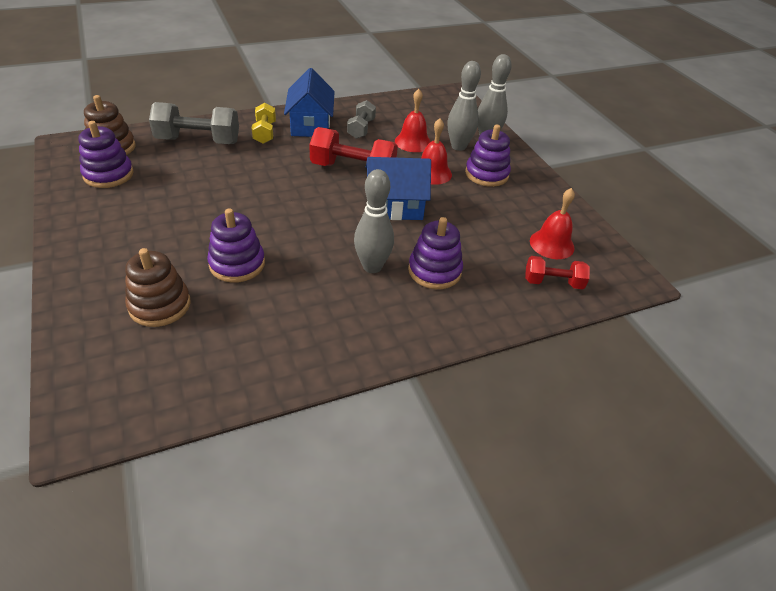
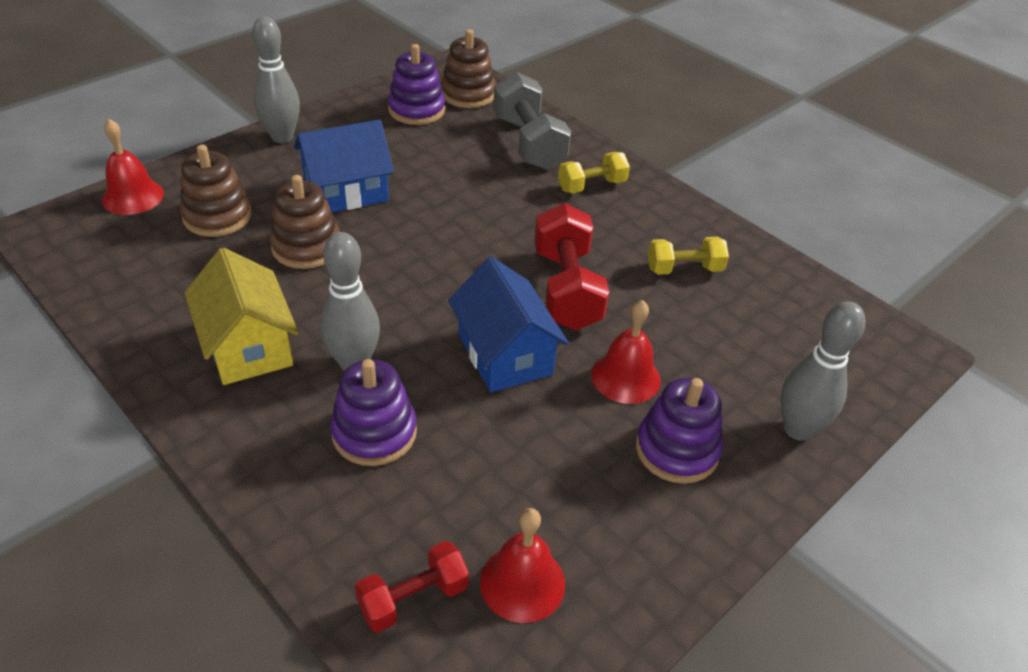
camera: 70 degrees right, 0 degrees up
(237, 264) = (306, 247): purple stacking toy -> brown stacking toy
(310, 125) = (648, 218): blue house -> blue house (346, 192)
(329, 312) = (248, 346): none -> yellow house
(361, 129) = (684, 269): grey dumbbell -> yellow dumbbell
(413, 142) = (698, 334): red bell -> red bell (133, 196)
(458, 146) = (734, 394): grey bowling pin -> grey bowling pin (282, 137)
(553, 282) = (413, 598): red dumbbell -> red dumbbell turned 75 degrees clockwise

